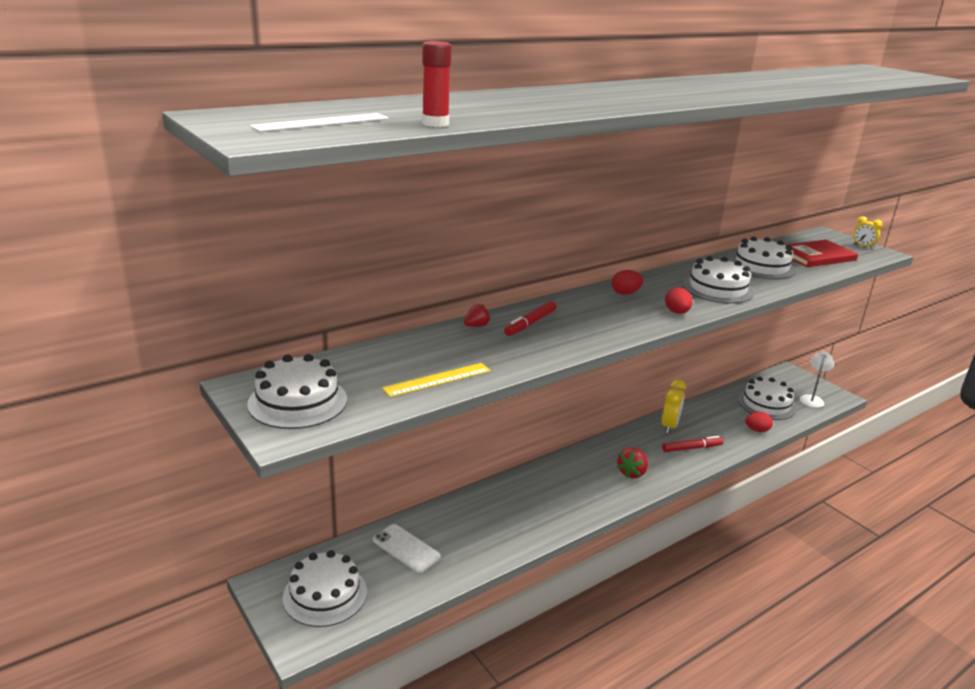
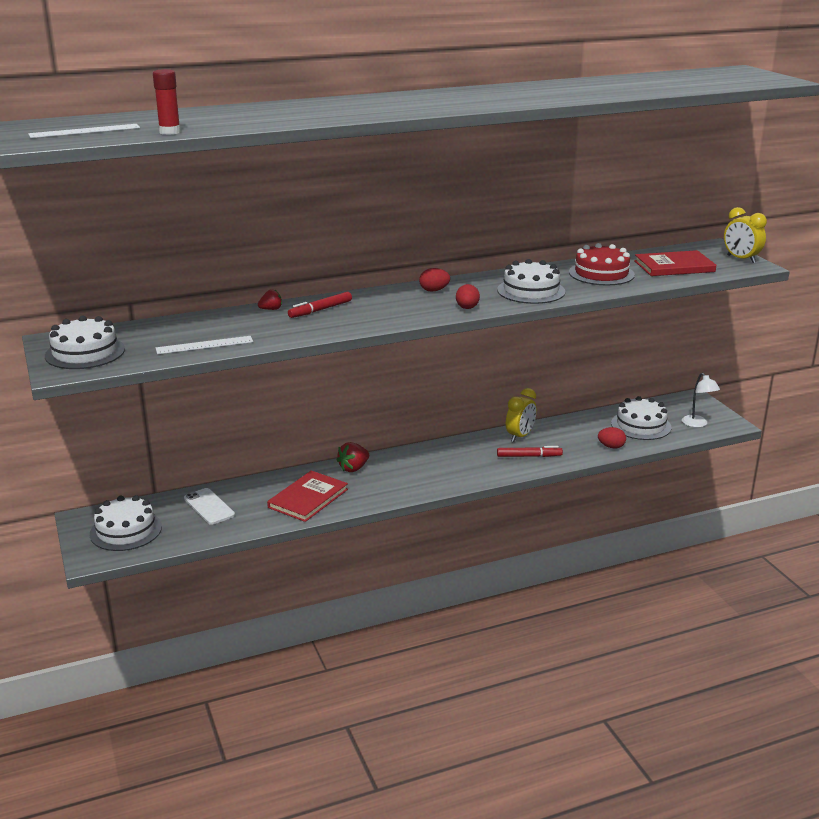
camera: 15 degrees right, 0 degrees up
(437, 380) = (204, 345): yellow ruler -> white ruler
(507, 524) = (308, 498): none -> red book
(632, 473) = (452, 471): red strawberry -> red strawberry (353, 468)
(761, 266) = (601, 273): white cake -> red cake
(812, 399) = (697, 424): white lamp -> white lamp turned 120 degrees clockwise
(862, 246) = (741, 259): yellow clock -> yellow clock, size x1.58

